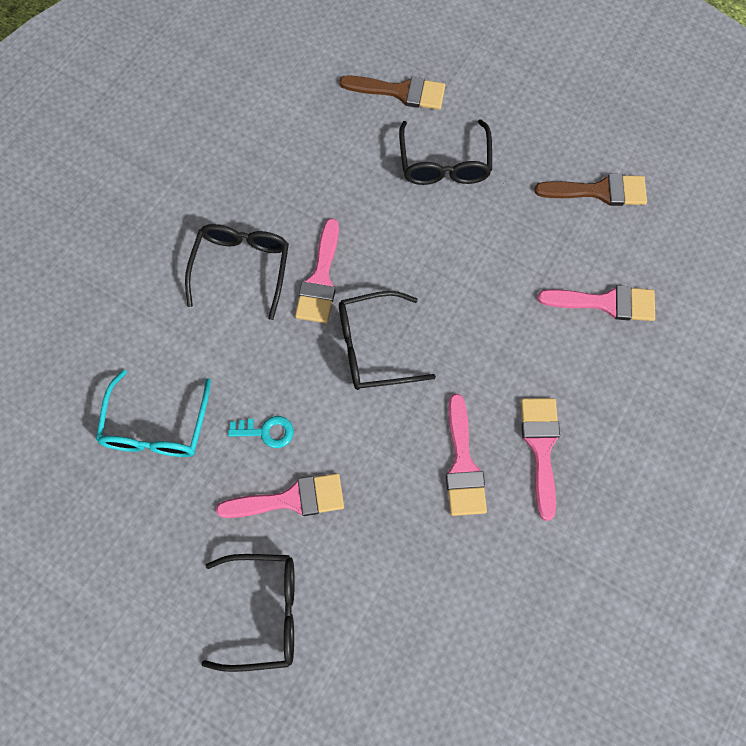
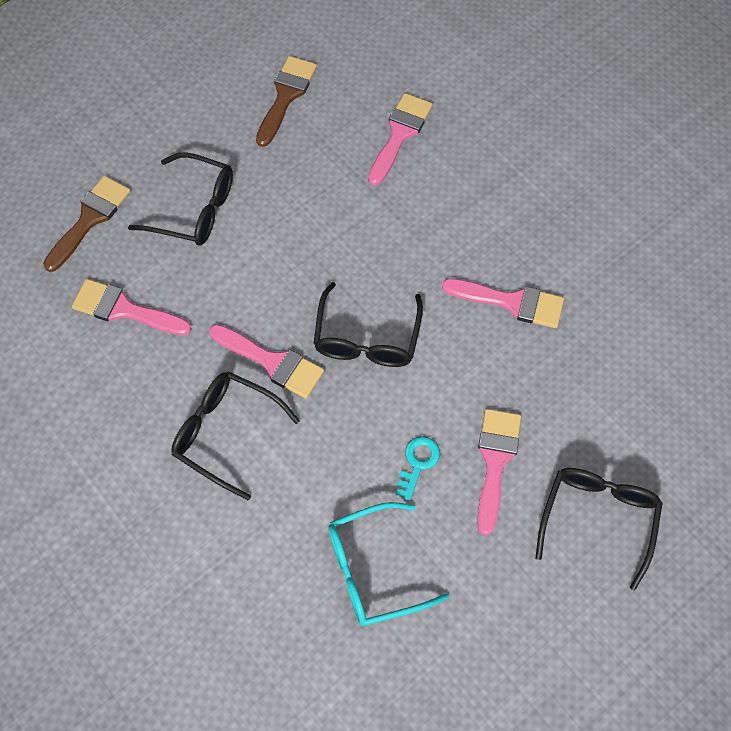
camera: 70 degrees left, 5 degrees down
(156, 427) = (373, 570): turquoise glasses -> turquoise glasses turned 135 degrees clockwise
(541, 447) = (517, 235): pink brush -> pink brush (124, 309)

